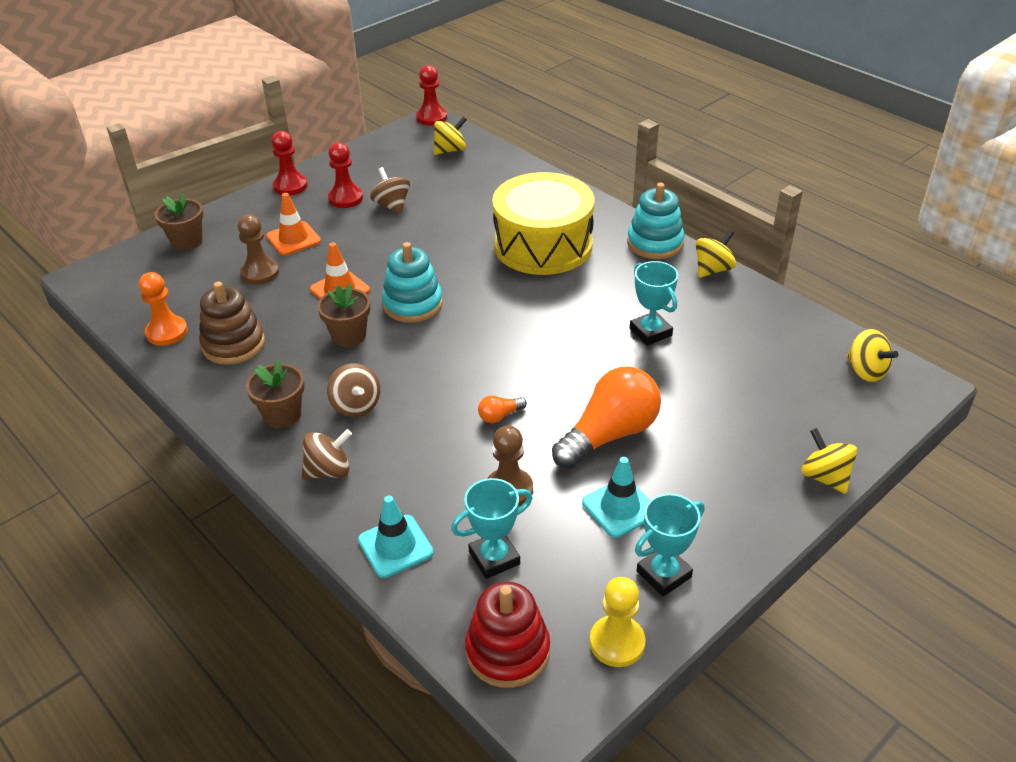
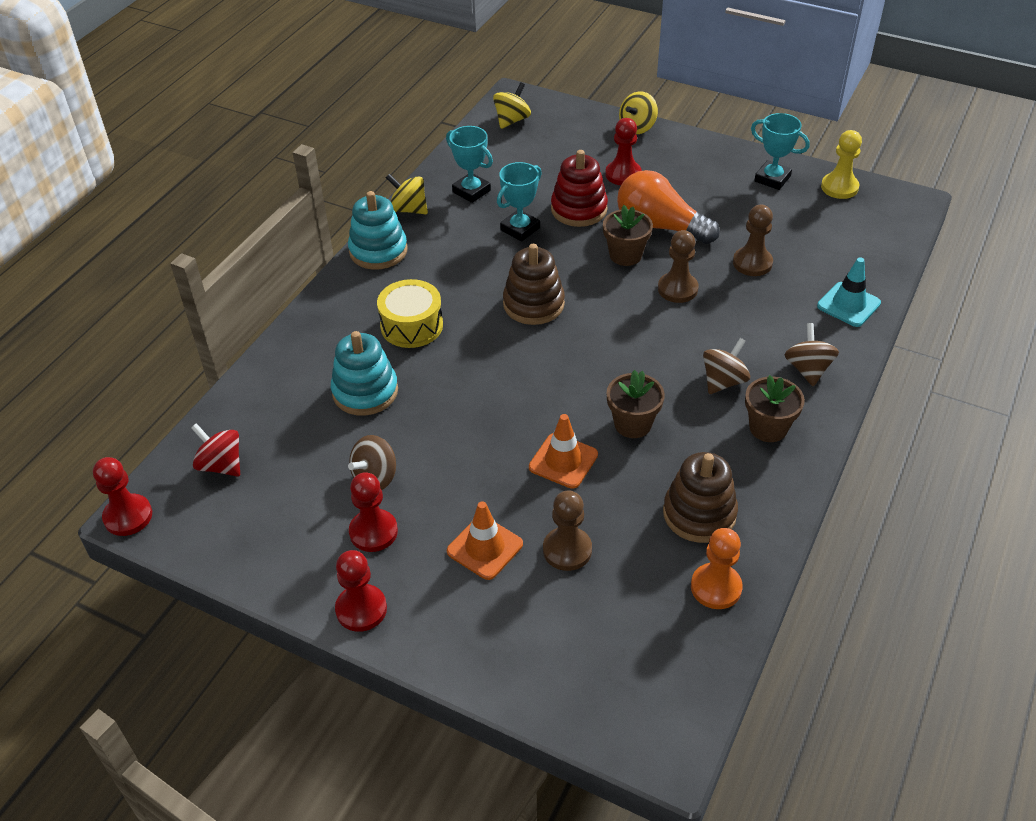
camera: 110 degrees left, 5 degrees up
(187, 242) = (538, 667): brown flower pot -> brown flower pot (625, 255)
(329, 471) = (808, 369): brown spinning top -> brown spinning top turned 45 degrees clockwise
(413, 304) = (558, 393): turquoise stacking toy -> turquoise stacking toy (365, 392)
(450, 150) = (221, 465): yellow spinning top -> red spinning top
(494, 558) = (819, 253): turquoise trophy -> turquoise trophy (471, 191)
(499, 416) = (677, 289): orange light bulb -> brown pawn
(507, 651) = (884, 229): red stacking toy -> red stacking toy (579, 209)
(532, 316) = (533, 304): none -> brown stacking toy
(543, 245) = (411, 326): yellow drum -> yellow drum, size x0.57
(620, 508) = (729, 207): turquoise traffic cone -> none
(722, 434) = (623, 174): none -> red pawn

